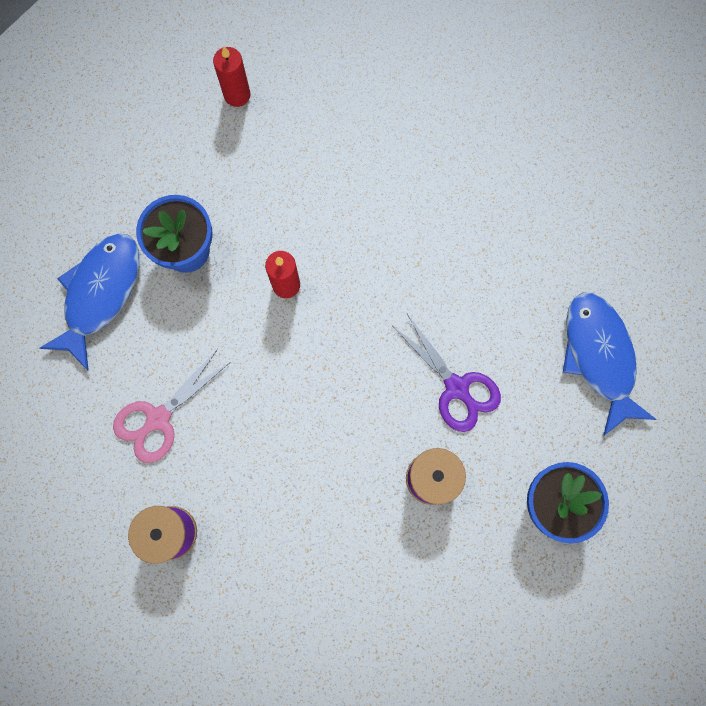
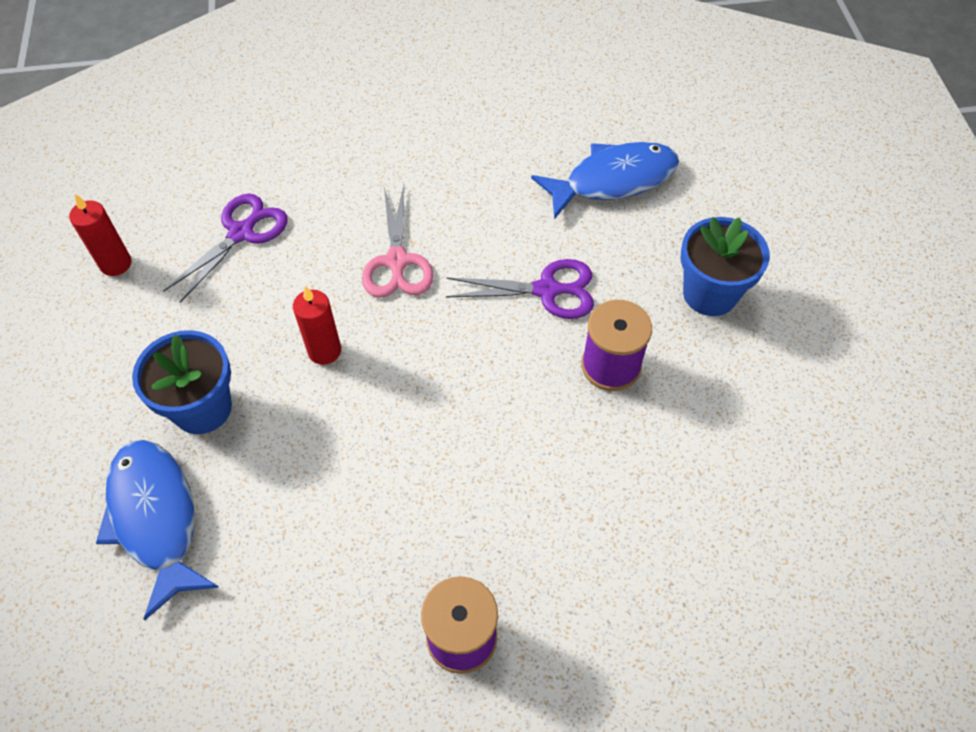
camera: 50 degrees left, 20 degrees down
(158, 418) = (334, 559): pink scissors -> pink scissors (397, 261)
(327, 147) = (241, 233): none -> purple scissors
(599, 357) = (613, 180): blue fish -> blue fish turned 135 degrees clockwise

